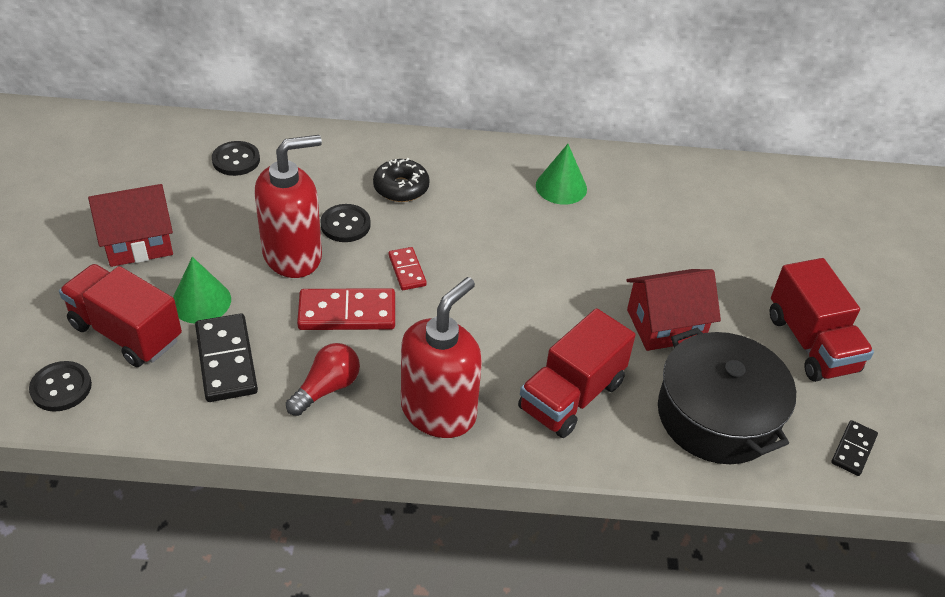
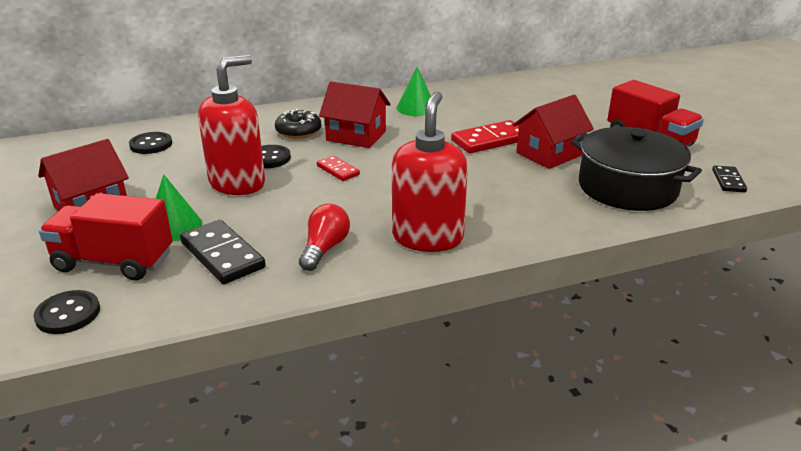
camera: 20 degrees left, 15 degrees down
(347, 313) = (308, 203): red domino -> red domino (490, 140)
(460, 217) = (356, 136): none -> red house
(571, 396) = (519, 204): red truck -> none

